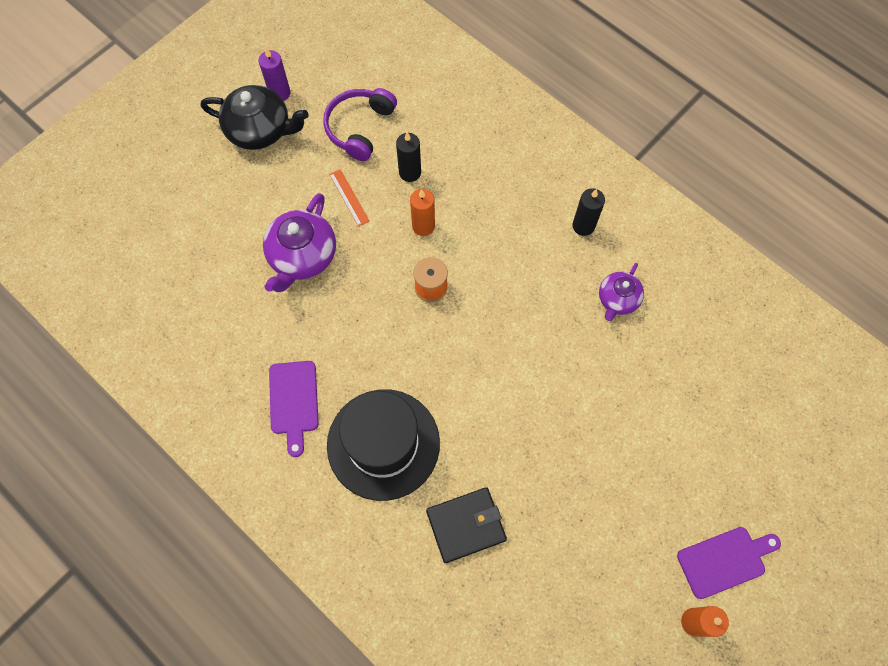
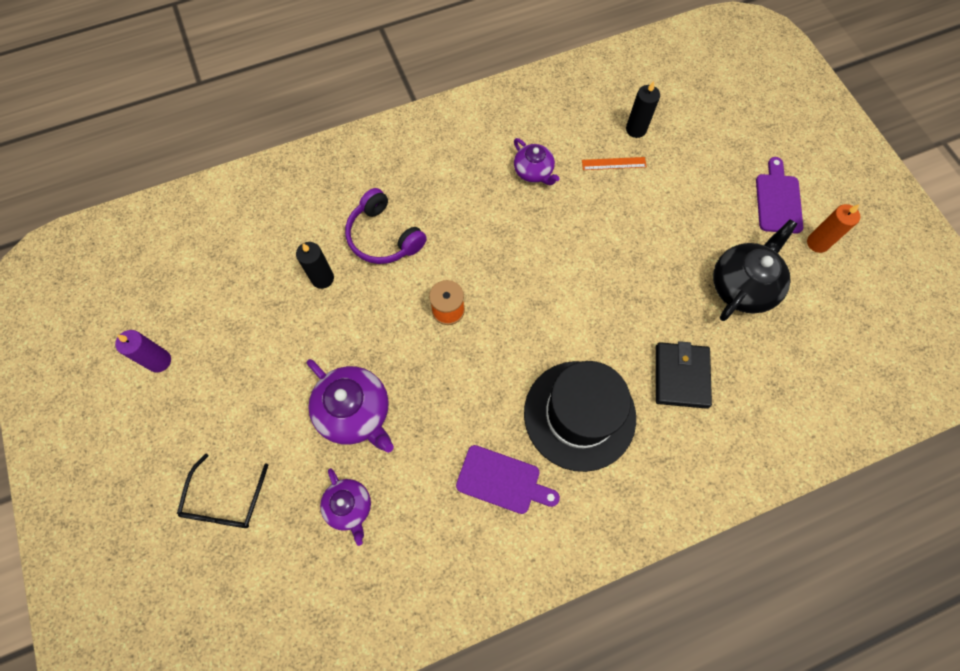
camera: 65 degrees left, 0 degrees up
(190, 198) = (225, 500): none -> black glasses
(222, 290) = (349, 507): none -> purple teapot
(260, 130) = (189, 397): black teapot -> black teapot (742, 286)
(349, 197) = (317, 343): orange ruler -> orange ruler (614, 163)
(359, 127) = (247, 302): purple headphones -> purple headphones (383, 237)
(423, 226) = (384, 290): orange candle -> none
(583, 226) = (454, 165): black candle -> black candle (636, 129)

